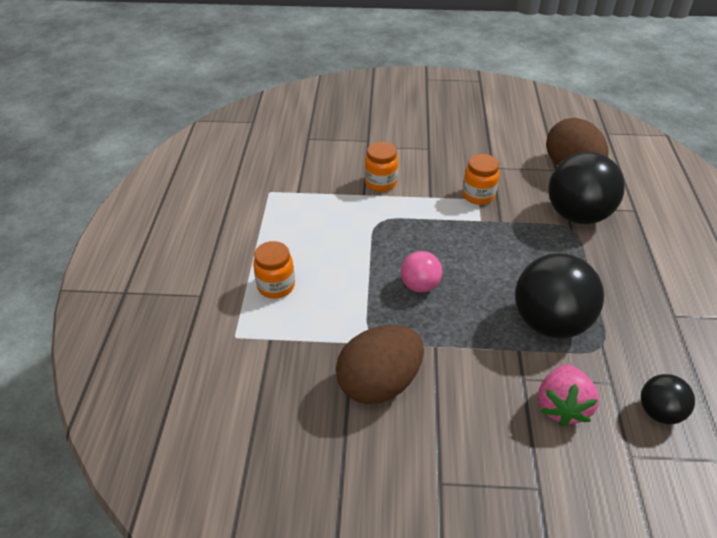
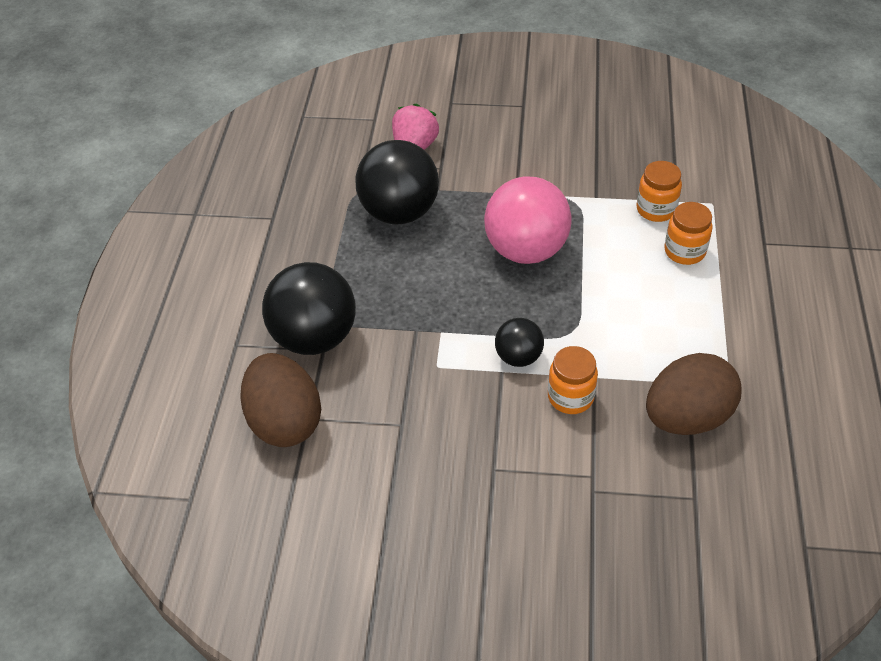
camera: 175 degrees left, 5 degrees up
(379, 383) = (569, 165): brown egg -> brown egg (687, 417)
(420, 285) = (526, 250): pink ball -> pink ball, size x1.90
(478, 195) = (435, 371): orange jar -> orange jar (656, 209)
(659, 412) = (335, 144): black ball -> black ball (518, 357)

